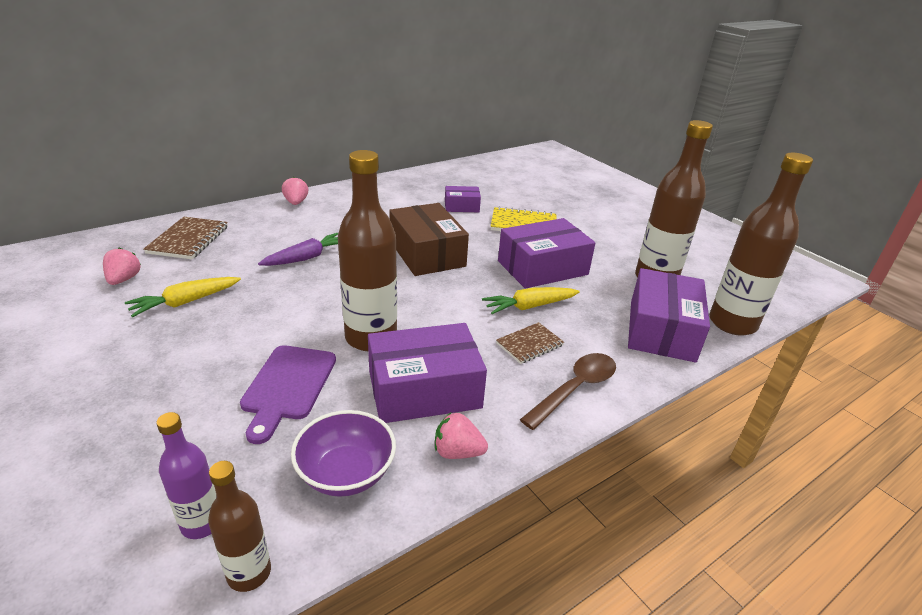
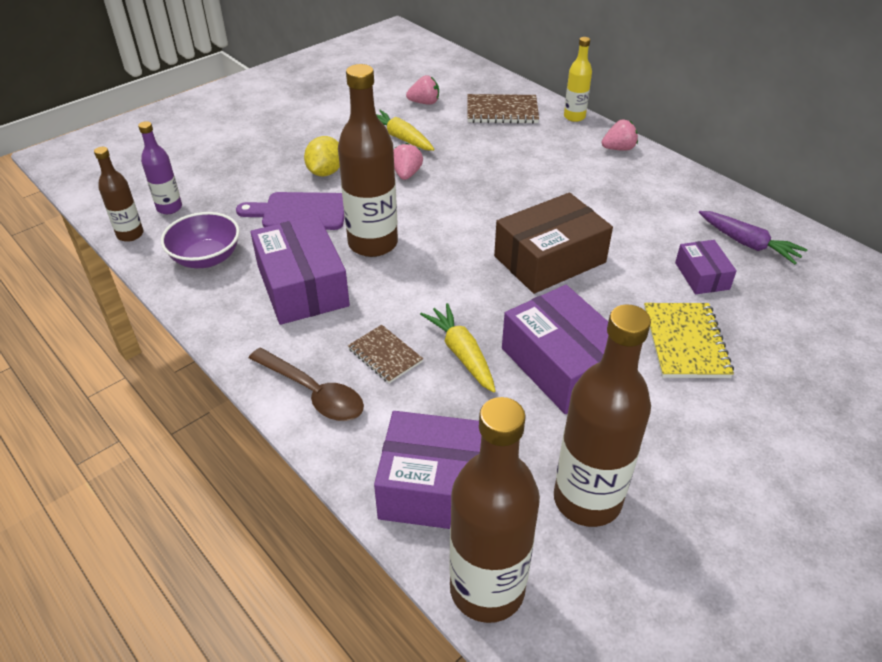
camera: 85 degrees right, 10 degrees up
(216, 361) = (325, 172): none -> yellow lemon
(232, 210) = (574, 117): none -> yellow bottle
(306, 258) = (500, 180): purple carrot -> purple carrot (748, 244)
(457, 452) = (225, 313): pink strawberry -> pink strawberry (406, 174)

